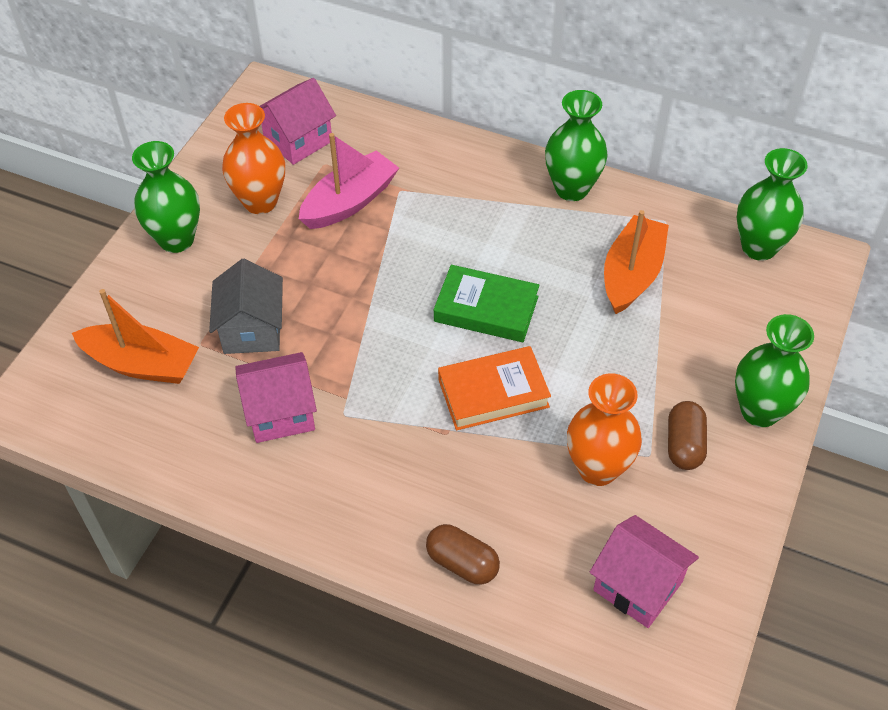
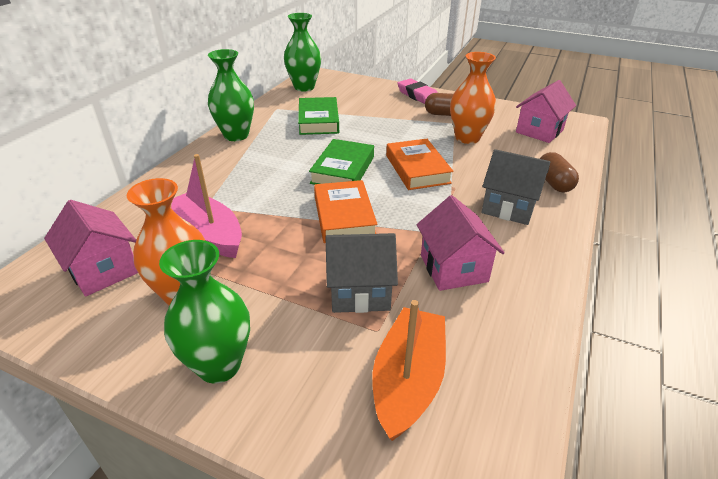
camera: 90 degrees left, 15 degrees down
(380, 313) = (344, 216): none -> orange book
(399, 490) = (508, 207): none -> grey house
(462, 563) = (553, 183): brown capsule -> brown capsule turned 45 degrees counterclockwise
(632, 274) = (318, 120): orange boat -> green book
(760, 411) = (418, 95): green vase -> pink eraser

